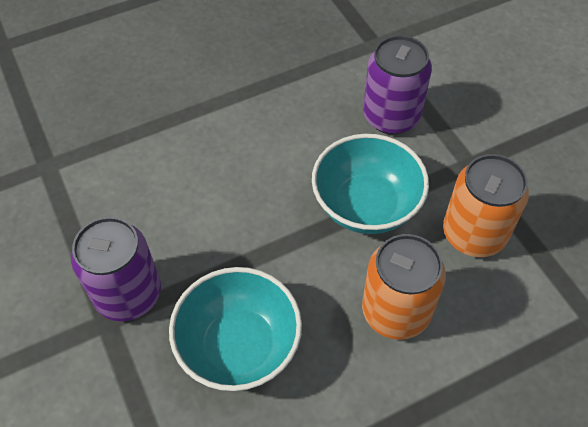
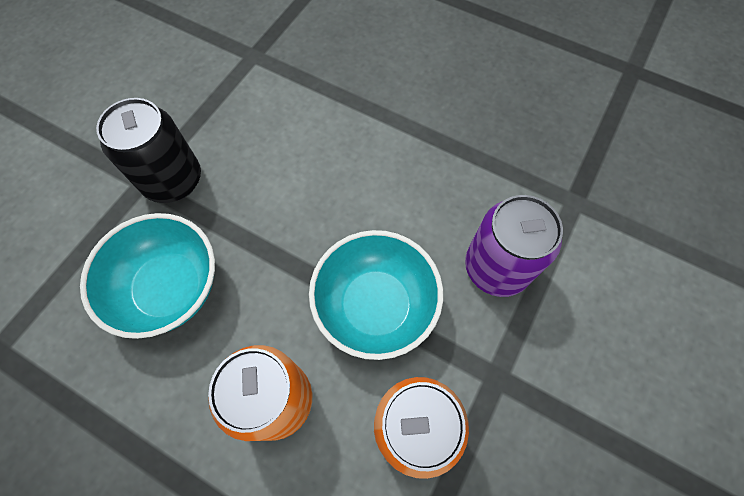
camera: 55 degrees right, 10 degrees up
(128, 294) = (173, 180): purple can -> black can

